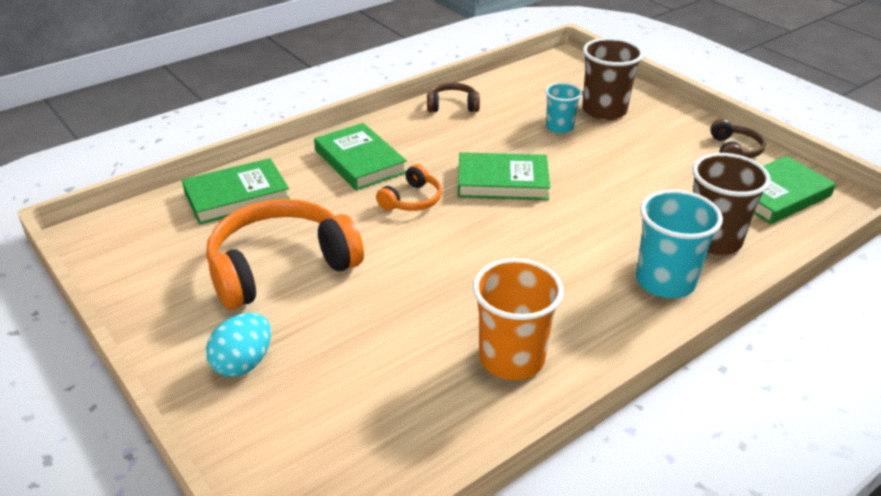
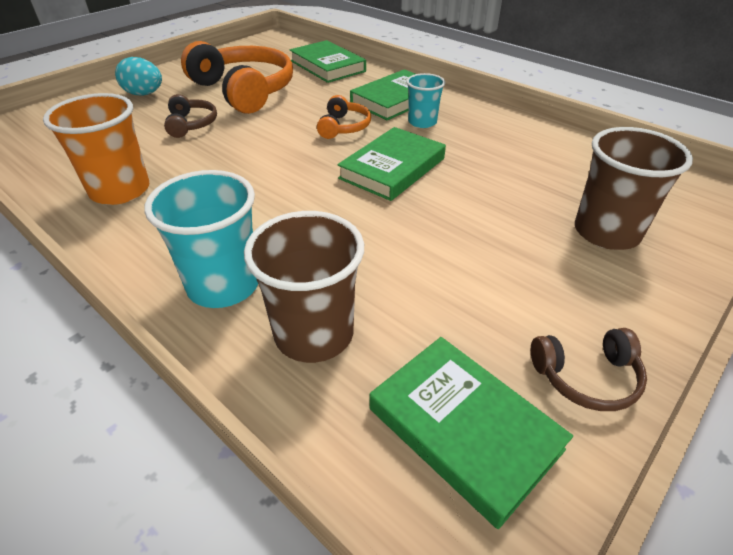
camera: 80 degrees right, 5 degrees up
(412, 200) = (343, 127): orange headphones -> orange headphones turned 105 degrees counterclockwise
(452, 106) = (527, 130): brown headphones -> brown headphones (191, 124)
(502, 182) = (392, 168): green book -> green book turned 45 degrees clockwise
(559, 127) = (532, 198): turquoise cup -> turquoise cup (422, 122)

